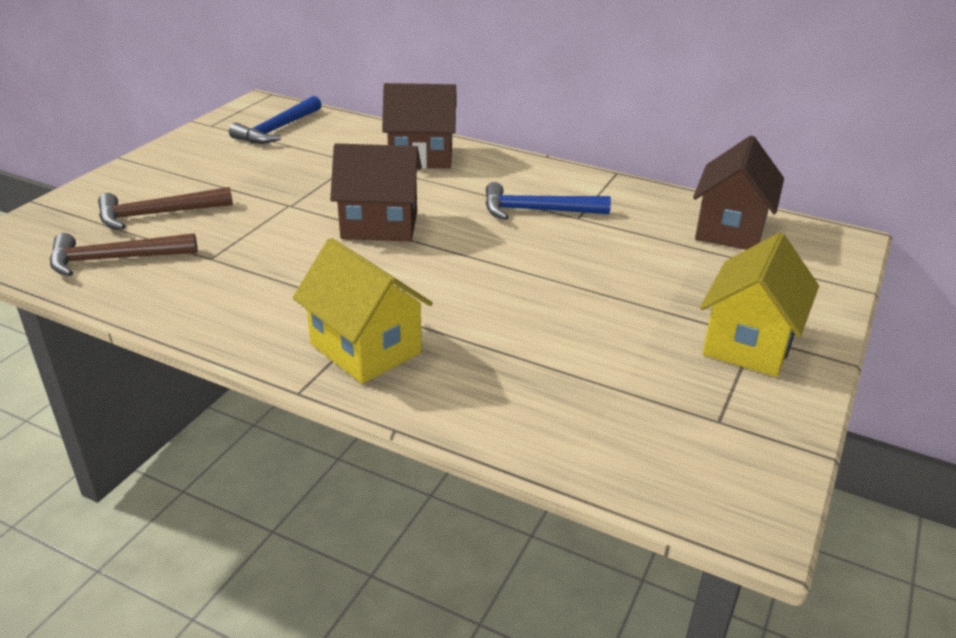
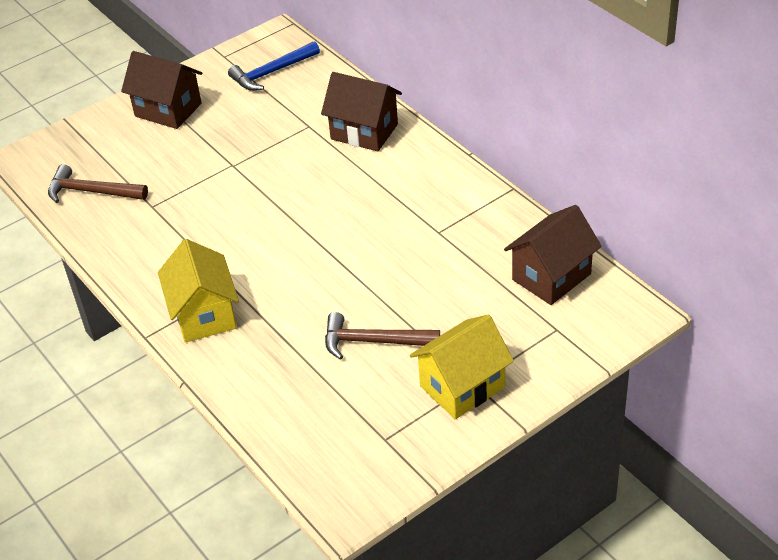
camera: 30 degrees right, 10 degrees up
(158, 214) = (138, 153): brown hammer -> brown hammer (374, 342)
(379, 225) = (283, 202): brown house -> brown house (168, 110)
(537, 211) = (412, 217): blue hammer -> none

